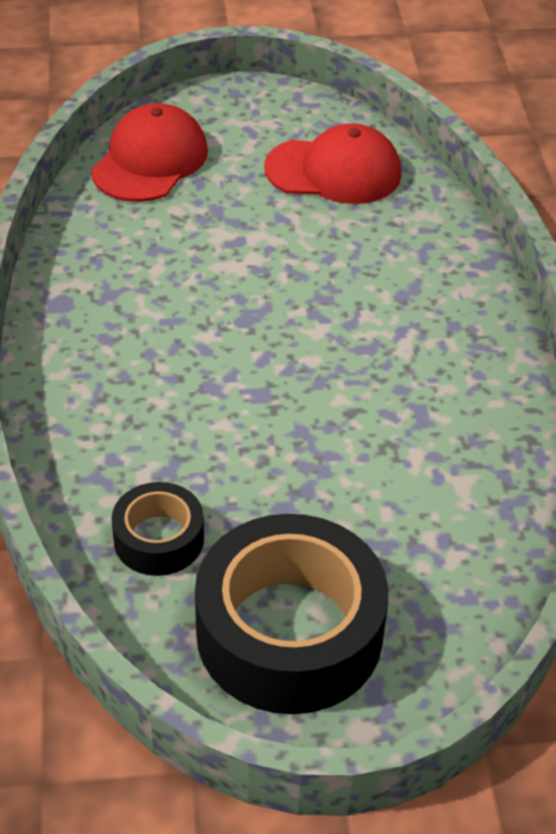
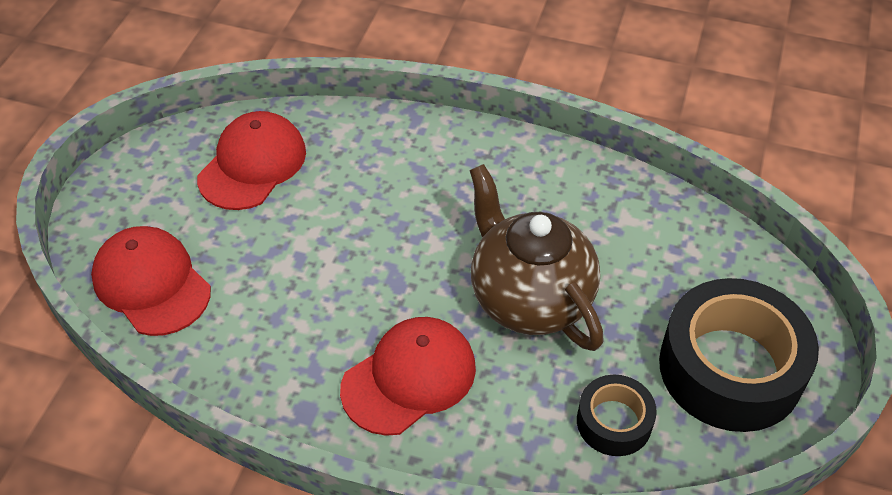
camera: 65 degrees left, 5 degrees up
(134, 362) = (409, 378): none -> red cap
(287, 425) = (529, 299): none -> brown teapot

